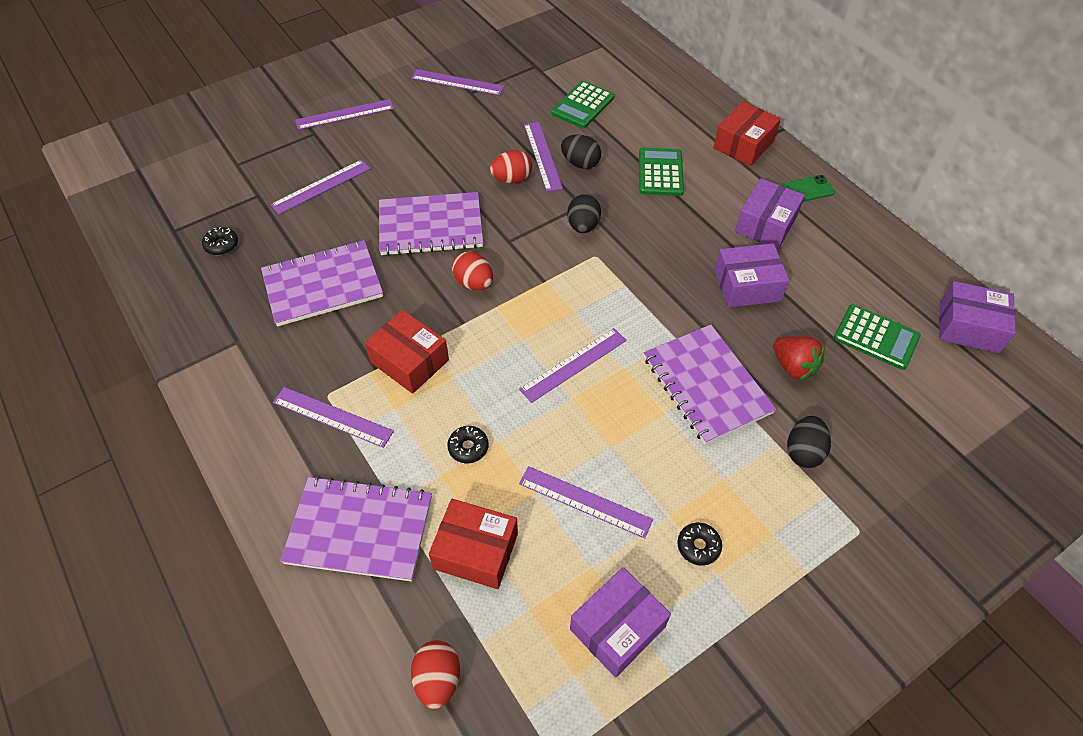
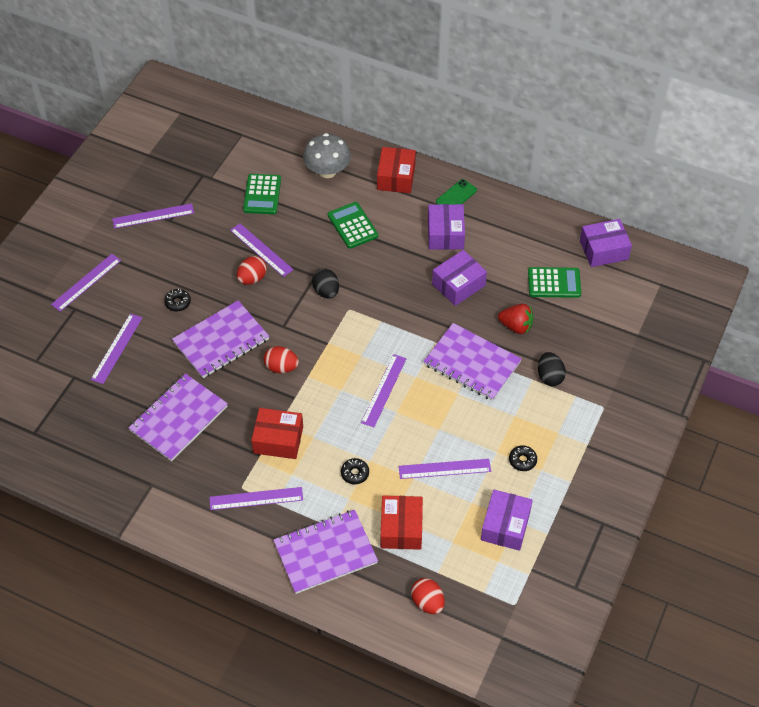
camera: 30 degrees left, 0 degrees up
(221, 245) = (80, 426): black donut -> black donut (178, 303)
(475, 551) = (401, 528): red box -> red box turned 75 degrees counterclockwise
(580, 163) = (292, 244): black egg -> none
(669, 110) = (327, 171): none -> grey mushroom

